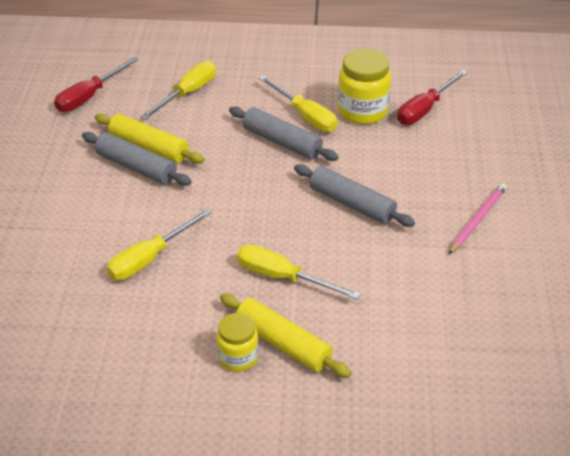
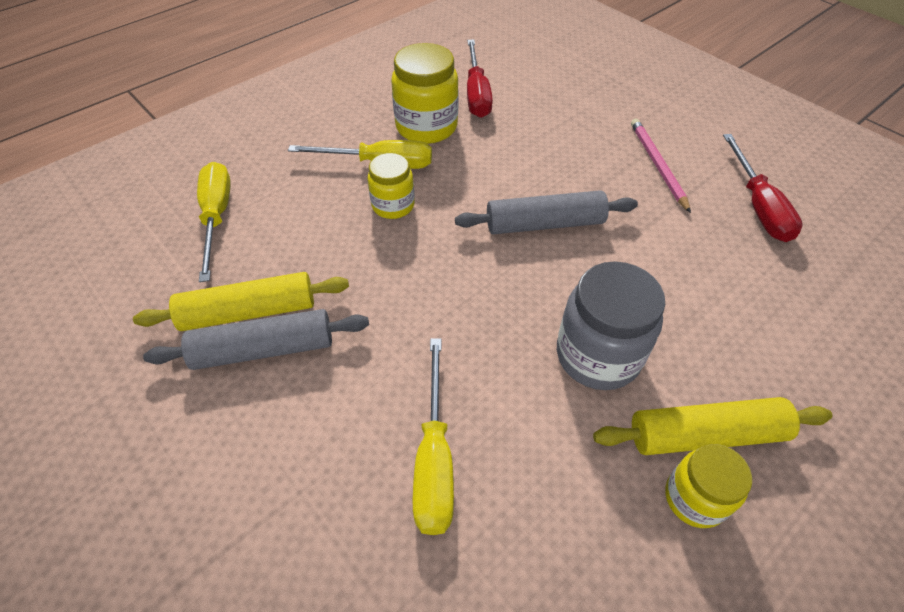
camera: 45 degrees left, 10 degrees up
(89, 96) = (84, 300): red screwdriver -> red screwdriver (758, 206)
(282, 142) = (393, 205): grey rolling pin -> yellow jar
(282, 277) = (598, 355): yellow screwdriver -> grey jar

